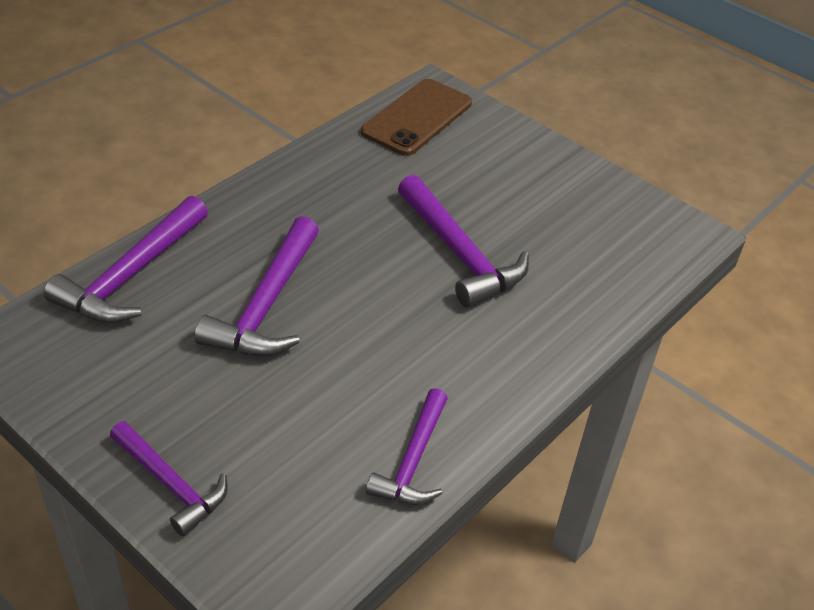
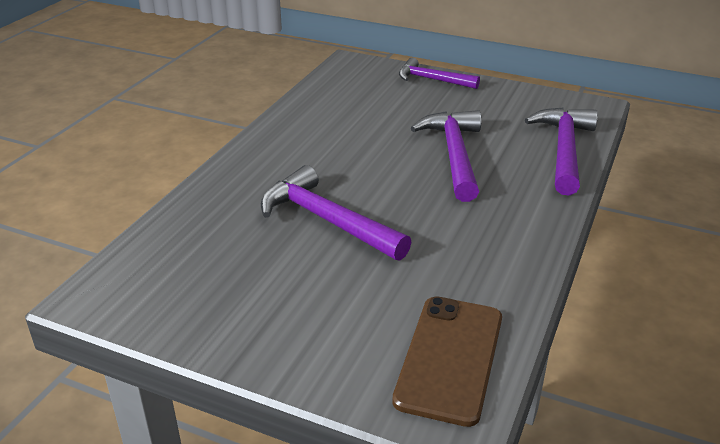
camera: 165 degrees right, 10 degrees down
(413, 461) = (307, 109): purple hammer -> none

